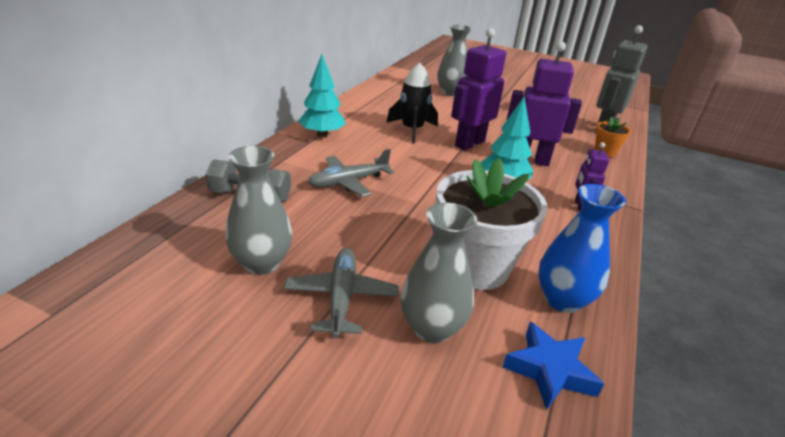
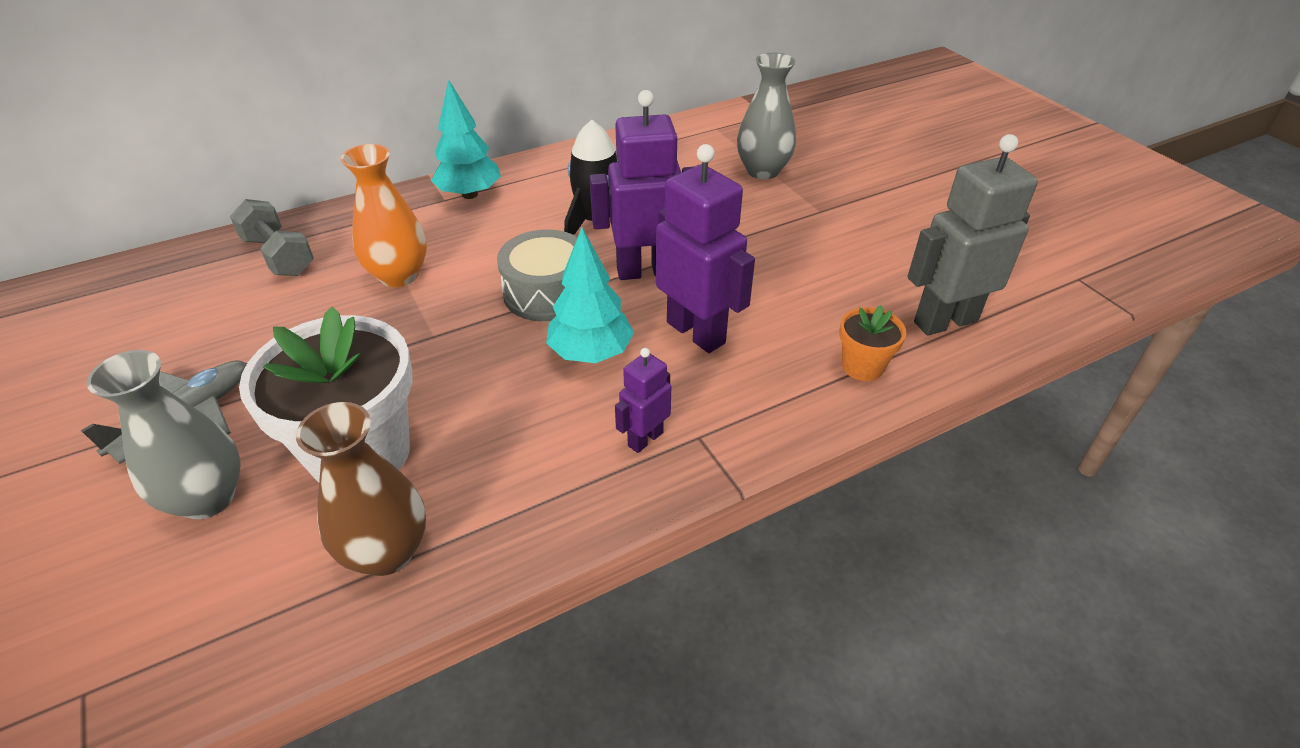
camera: 40 degrees right, 10 degrees up
(262, 263) = (180, 342): grey vase -> none
(348, 182) = (399, 275): grey plane -> orange vase
(440, 165) = (547, 292): none -> grey drum
(550, 370) = (235, 620): blue star -> none
(562, 300) = (387, 552): blue vase -> brown vase

